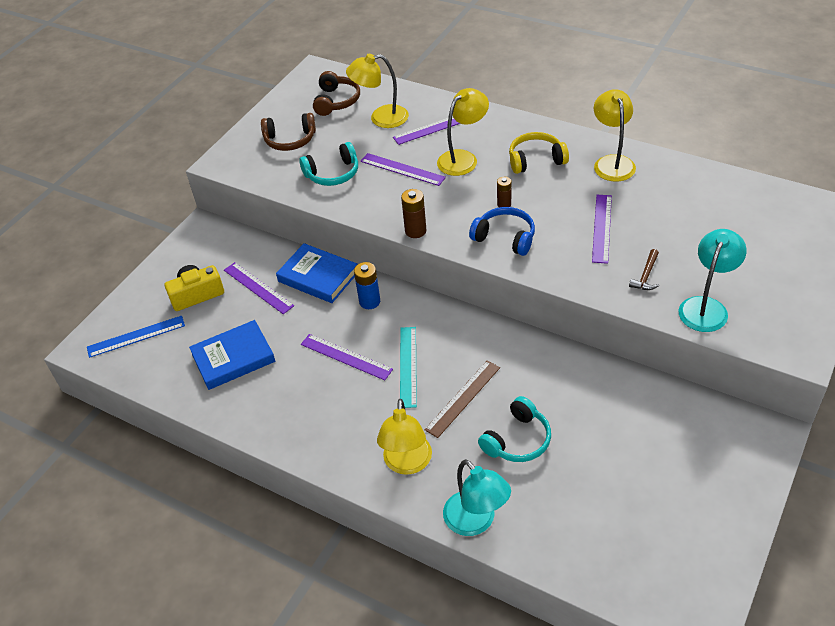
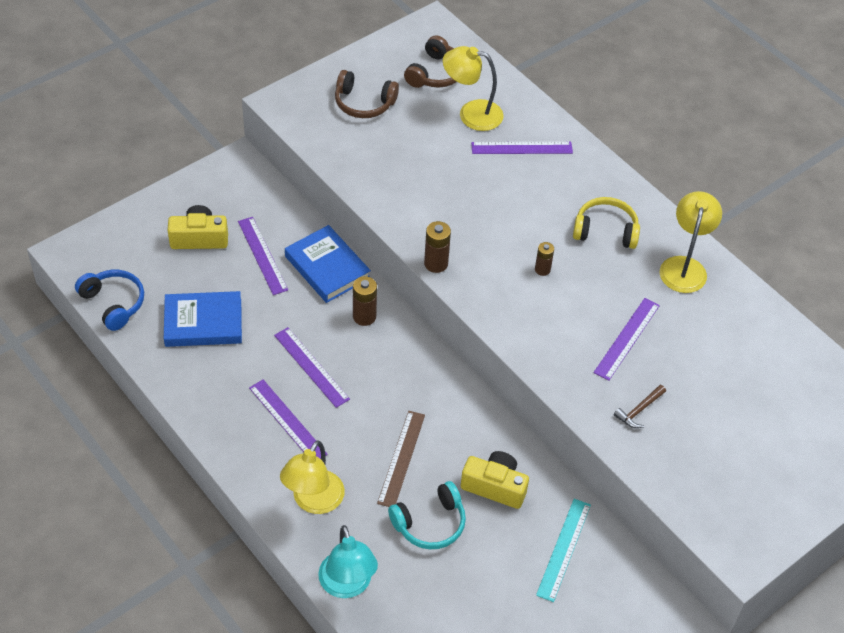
camera: 15 degrees right, 5 degrees up
(136, 336) = (122, 260): blue ruler -> none
(333, 174) = (387, 162): turquoise headphones -> none
(369, 301) = (364, 316): blue battery -> brown battery
(402, 169) = (460, 185): purple ruler -> purple ruler (287, 421)
(408, 366) = (366, 402): turquoise ruler -> turquoise ruler (564, 549)
(463, 158) = (530, 198): yellow lamp -> none
(463, 398) = (401, 458): brown ruler -> brown ruler turned 45 degrees counterclockwise
(505, 237) = (522, 308): blue headphones -> blue headphones (113, 303)
(553, 388) = (495, 486): none -> yellow camera
(706, 307) = (678, 469): turquoise lamp -> none

